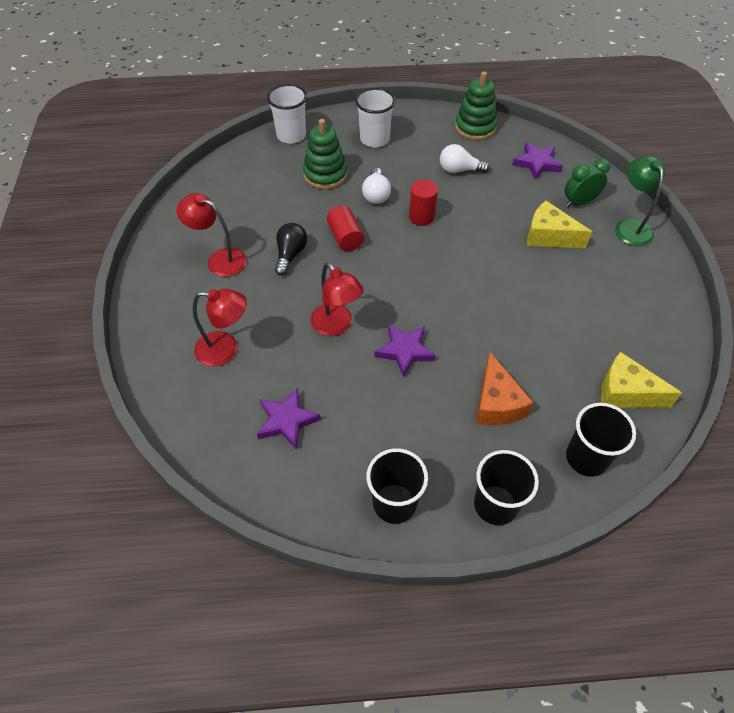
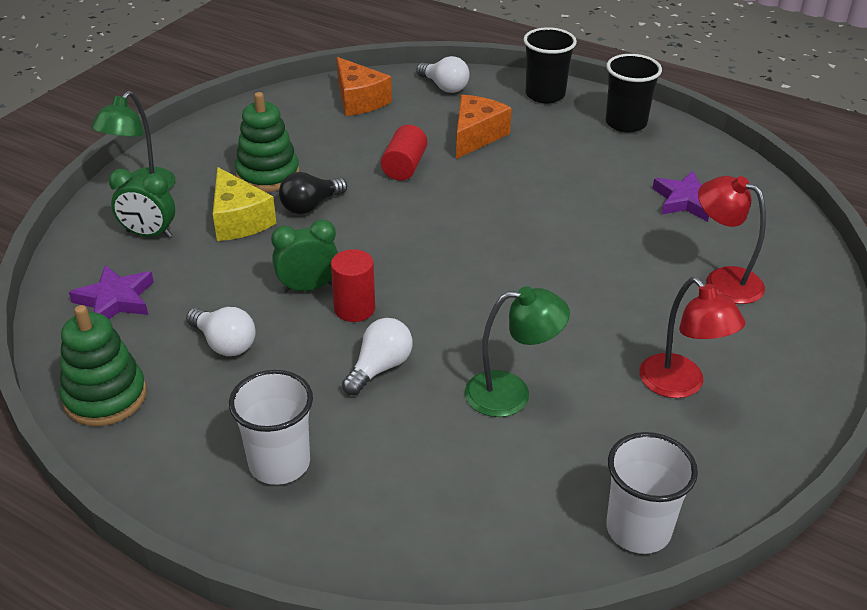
camera: 145 degrees left, 15 degrees down
(290, 255) = (573, 345): black light bulb -> black light bulb (311, 206)
(291, 135) = (412, 556): white cup -> white cup (638, 529)
(303, 213) = (511, 393): none -> green lamp
(325, 175) = (423, 439): green stacking toy -> green stacking toy (268, 175)
(336, 326) = (575, 247): red lamp -> none
(345, 237) = (480, 331): red cylinder -> red cylinder (404, 167)
(405, 351) = (521, 199): purple star -> none
(458, 216) = (308, 287): none -> green clock
(586, 458) = (444, 87): black cup -> white light bulb
(625, 392) = (359, 100): yellow cheese -> orange cheese

